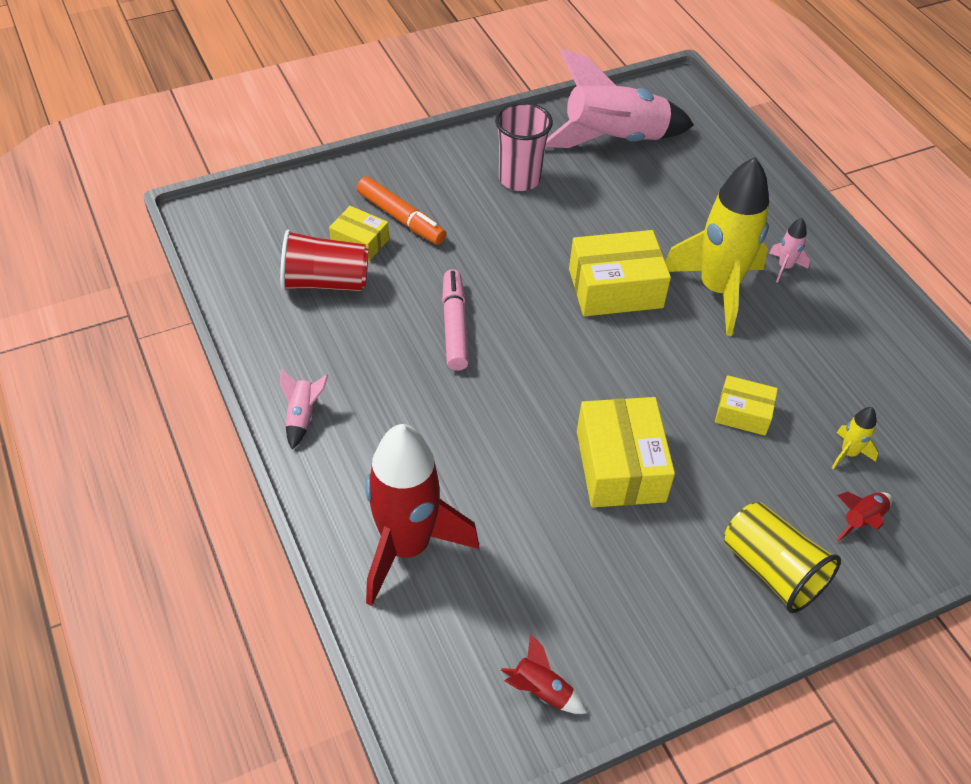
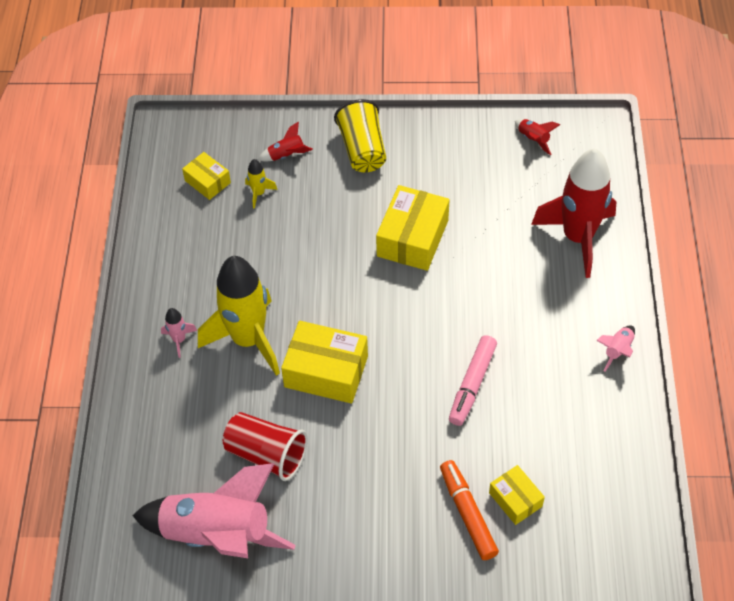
camera: 150 degrees left, 5 degrees up
(325, 282) = (561, 466): red cup -> red cup (266, 454)
(519, 179) = (336, 519): pink cup -> none
(743, 413) = (305, 242): yellow box -> yellow box (207, 182)

